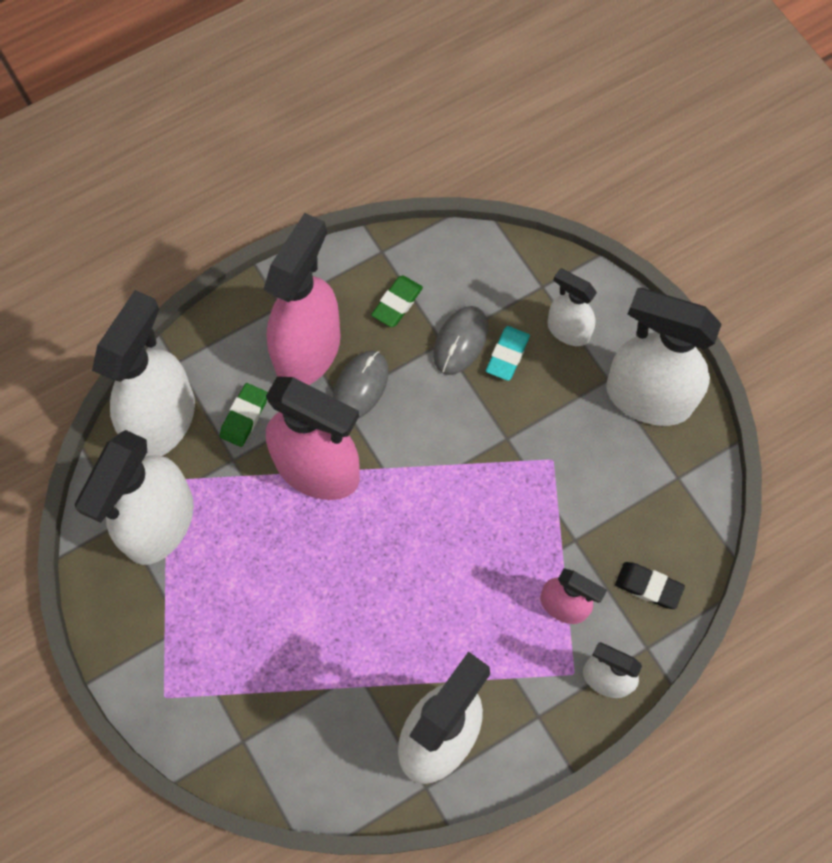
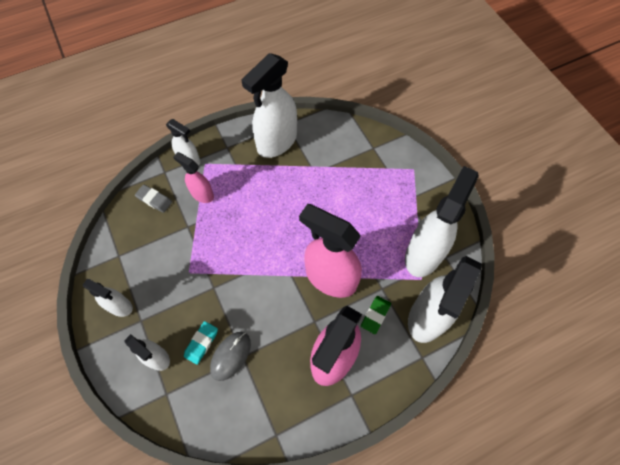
camera: 175 degrees left, 5 degrees down
(360, 386) = (300, 329): grey mouse -> none
(397, 303) = (269, 389): green eraser -> none
(647, 397) = (120, 306): white spray bottle -> white spray bottle, size x0.53
(648, 586) = (154, 200): black eraser -> grey eraser

